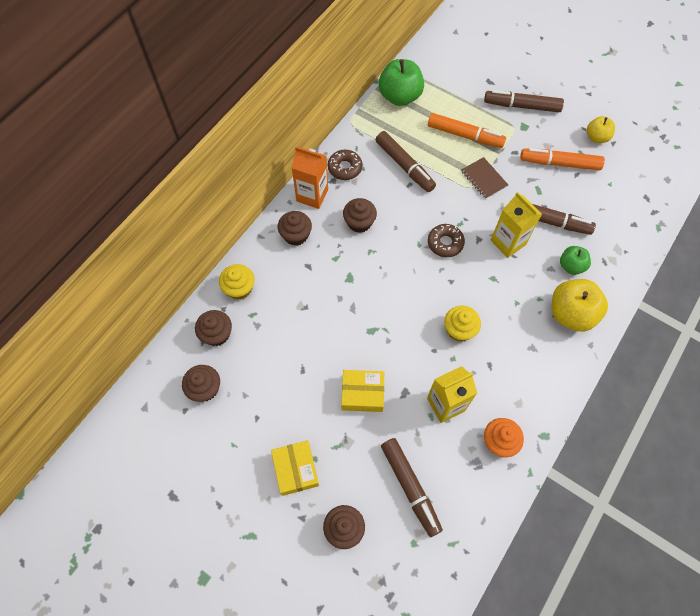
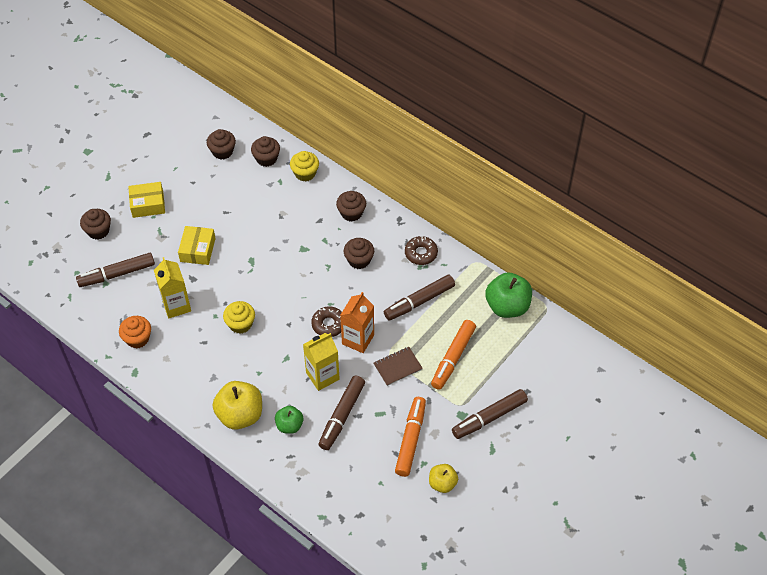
camera: 95 degrees right, 10 degrees down
(312, 195) = (392, 227): orange carton -> orange carton (358, 339)
(522, 106) = (489, 417): brown marker -> brown marker turned 135 degrees counterclockwise

